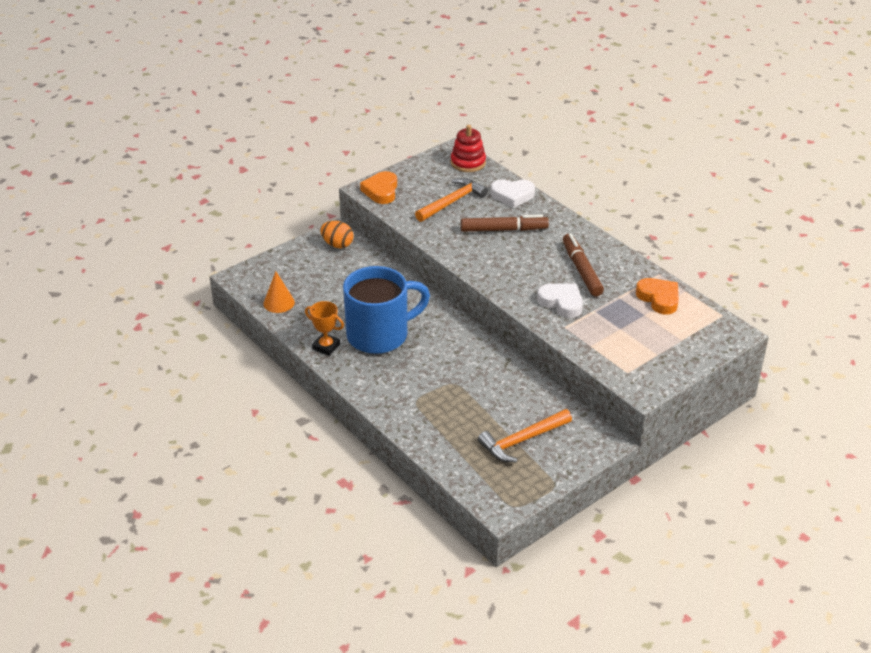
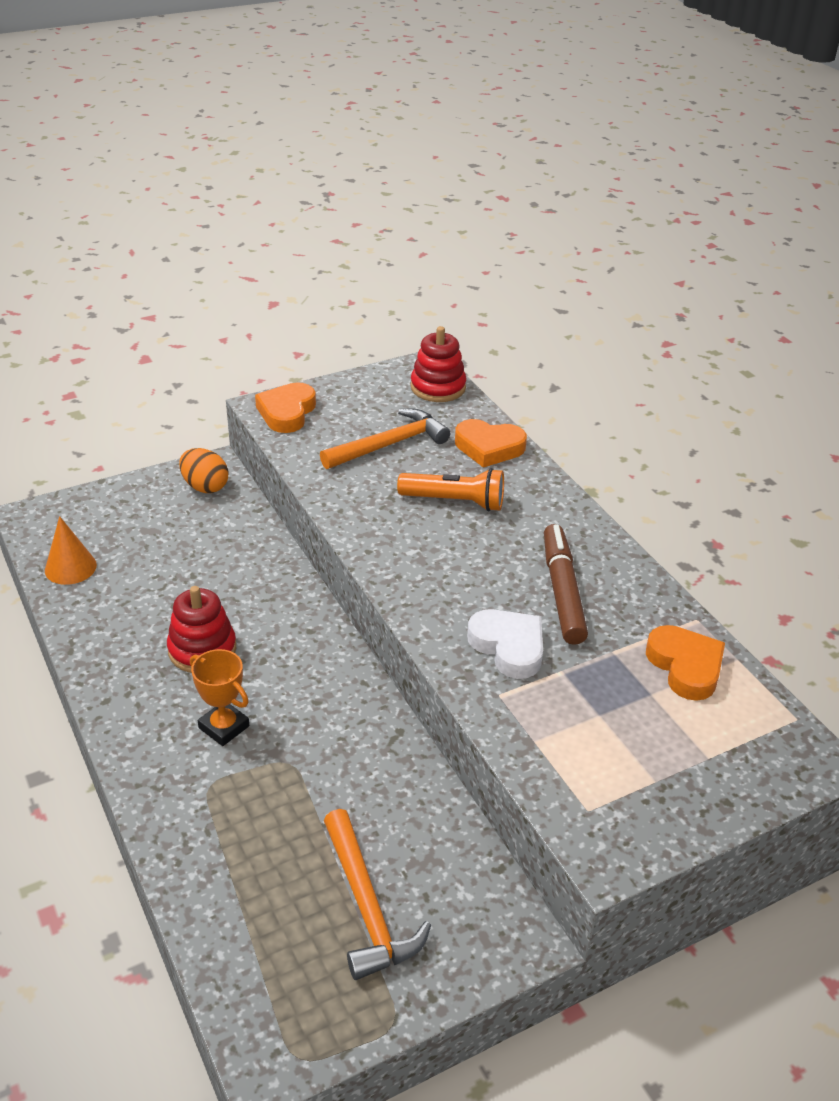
camera: 10 degrees right, 0 degrees up
(326, 346) = (106, 656): orange trophy -> orange trophy (224, 727)
(379, 335) = (202, 649): blue mug -> red stacking toy
(503, 230) = (454, 501): brown marker -> orange flashlight
(512, 195) = (489, 447): white heart -> orange heart
(522, 440) = (367, 906): orange hammer -> orange hammer turned 90 degrees counterclockwise

